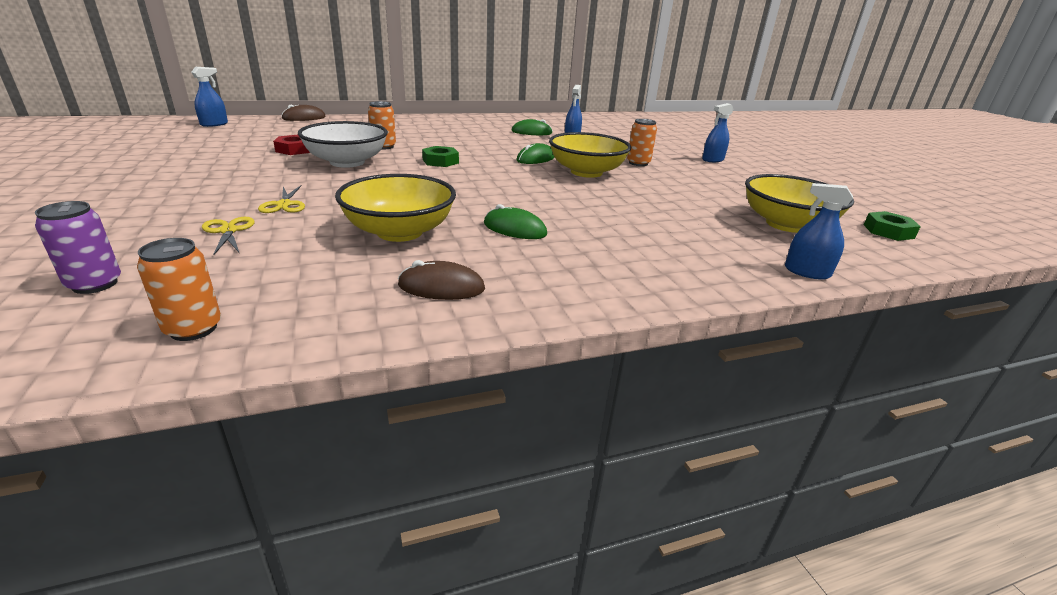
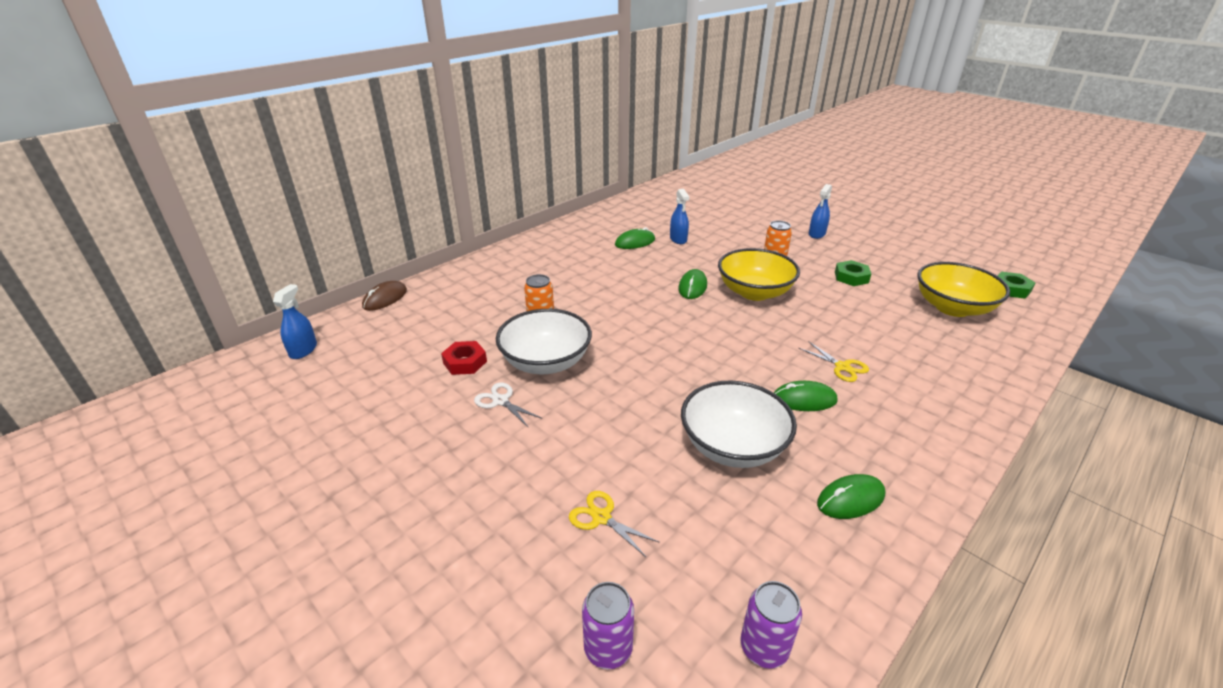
camera: 25 degrees left, 5 degrees up
(193, 329) = (764, 648): orange can -> purple can
(280, 169) = (500, 401): none -> white scissors
(284, 204) = (589, 455): yellow scissors -> yellow scissors (842, 367)
(400, 232) = (733, 446): yellow bowl -> white bowl
(440, 161) = (623, 324): green nut -> green nut (851, 277)
(441, 287) = (850, 499): brown mouse -> green mouse
(807, 272) = (1019, 362): blue spray bottle -> none

